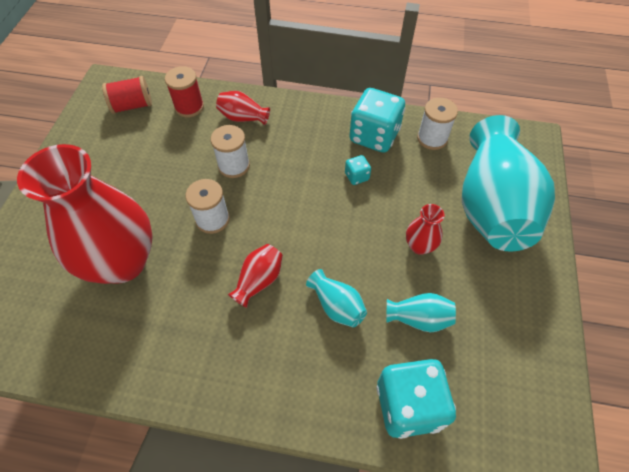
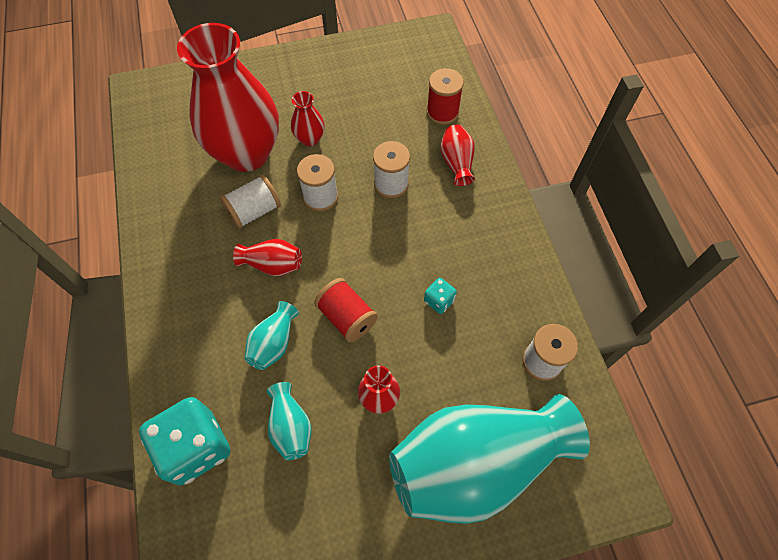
camera: 65 degrees right, 5 degrees up
(132, 106) = (416, 69): red spool -> red spool (347, 317)
(145, 205) = (310, 139): none -> red vase
(192, 277) = (254, 211): none -> white spool
(374, 136) = (507, 297): turquoise dice -> none

